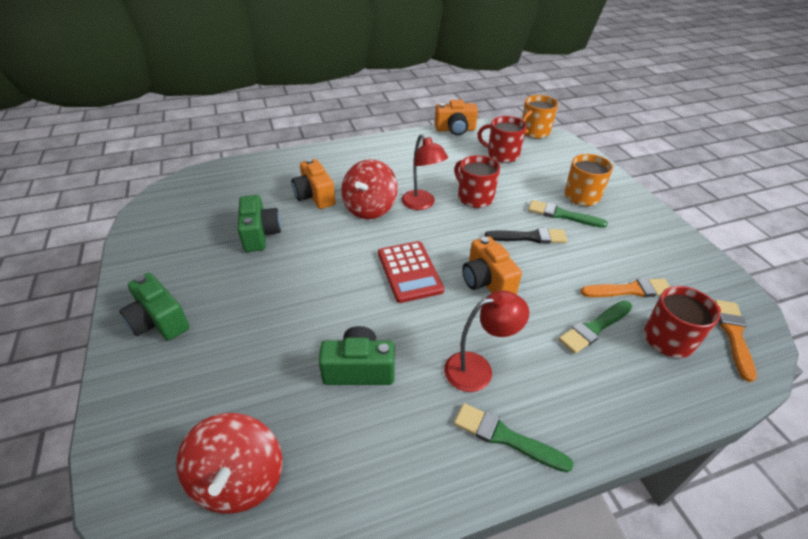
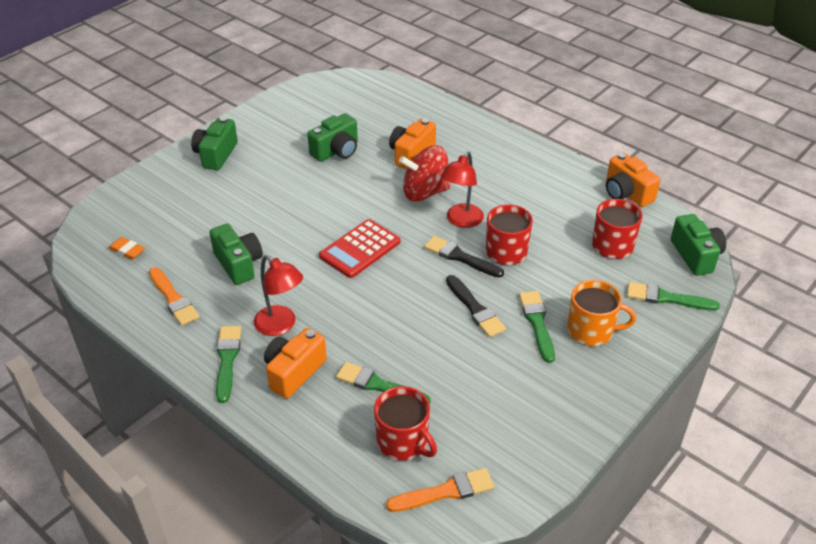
camera: 60 degrees right, 0 degrees up
(239, 479) = (127, 251): red spinning top -> orange eraser
(464, 221) = (460, 257): none -> black brush
(486, 281) = (385, 299): orange camera -> orange camera (294, 372)
(534, 132) = (696, 255): orange mug -> green camera
(567, 157) = (666, 298): none -> green brush
(630, 290) = (453, 401): orange brush -> orange brush (173, 299)

